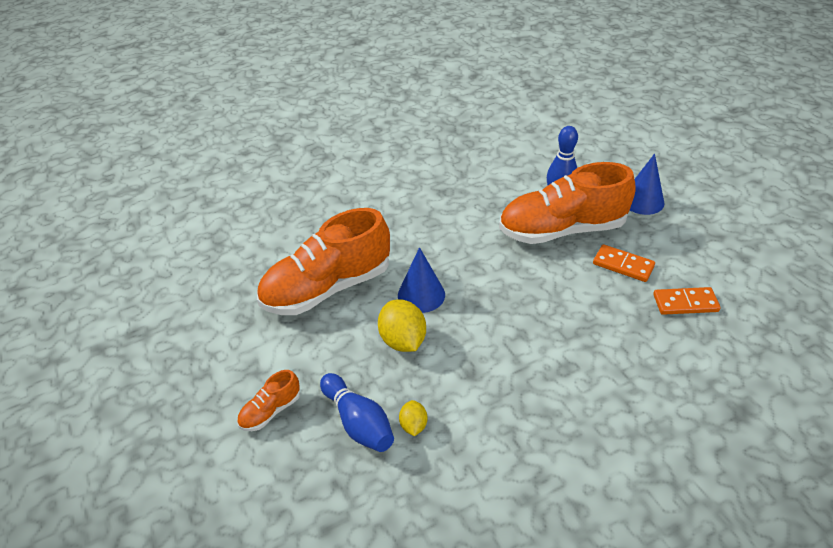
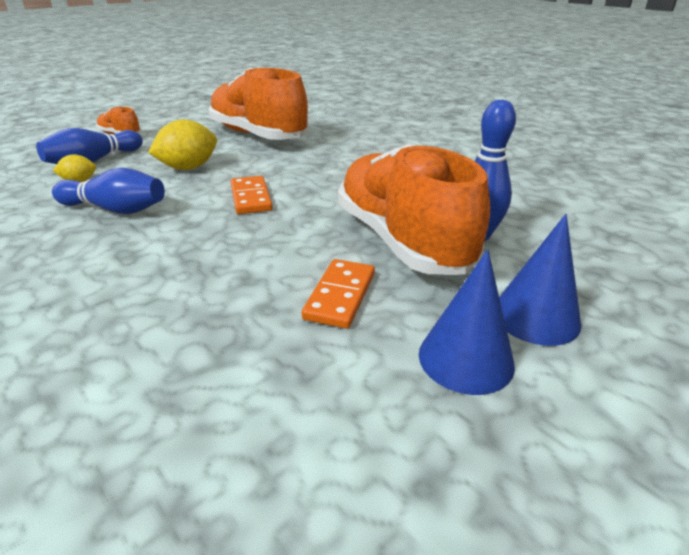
camera: 75 degrees right, 10 degrees down
(421, 295) = (253, 169): blue cone -> blue cone (465, 358)
(487, 385) = (116, 209): none -> blue bowling pin
(685, 303) = (254, 368): orange domino -> orange domino (251, 198)

